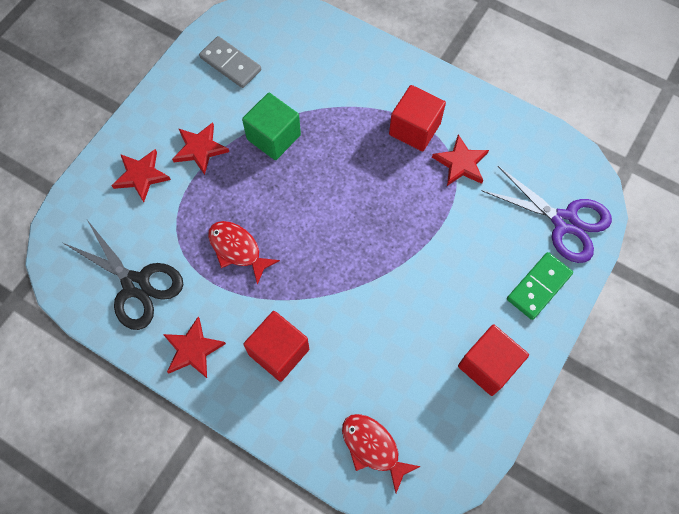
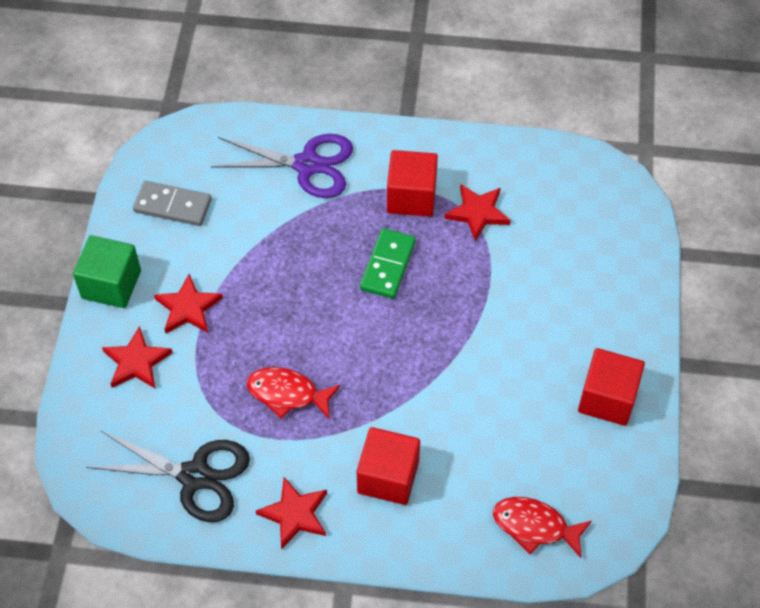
camera: 25 degrees left, 10 degrees down
(273, 137) = (263, 263): green cube -> green cube (111, 284)
(538, 286) = (618, 302): green domino -> green domino (387, 265)
(564, 222) = (611, 229): purple scissors -> purple scissors (307, 165)

